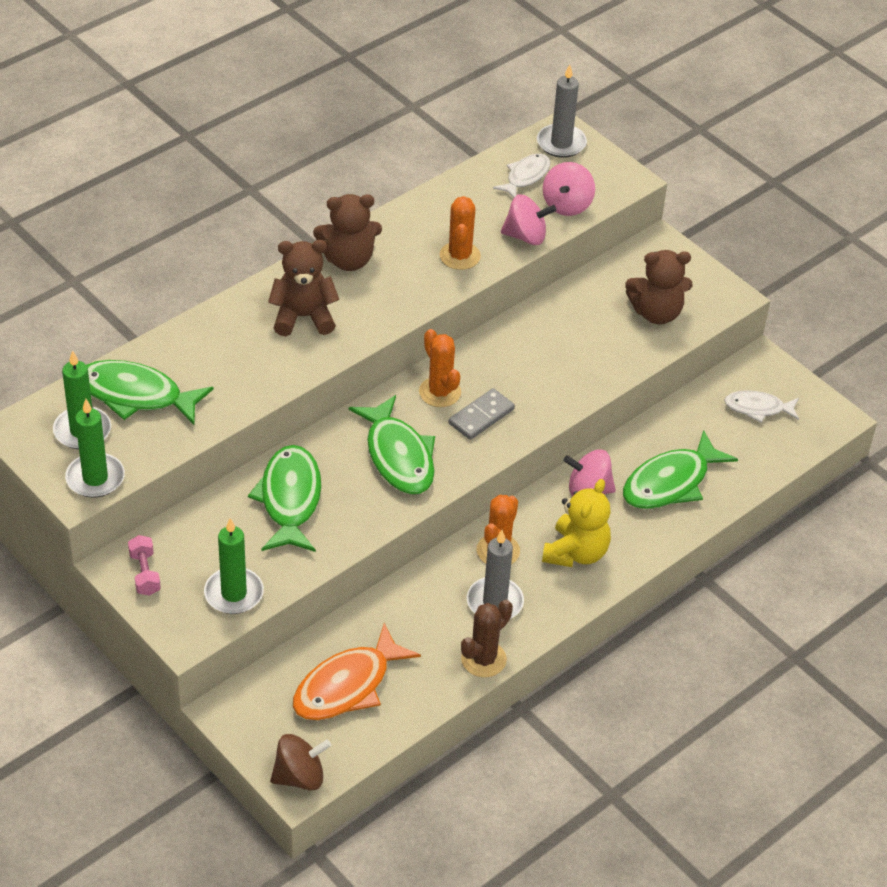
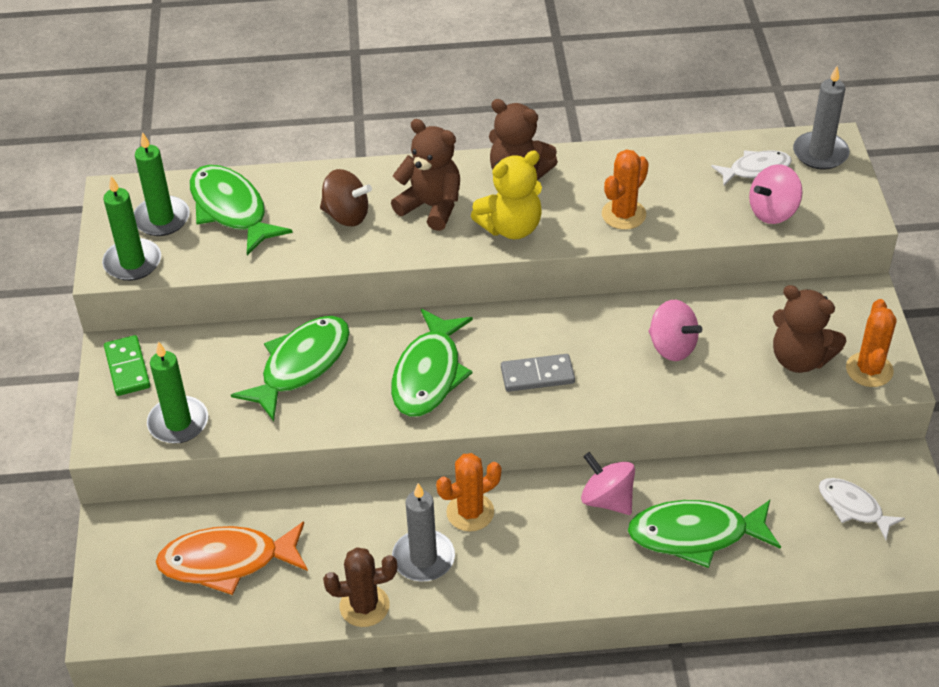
camera: 40 degrees right, 0 degrees up
(145, 573) = (127, 368): pink dumbbell -> green domino
(299, 776) = (113, 619): brown spinning top -> brown spinning top (346, 215)
(440, 392) = (520, 335): orange cactus -> orange cactus (869, 370)
(526, 236) = (704, 223): pink spinning top -> pink spinning top (672, 347)
(576, 553) = (541, 553): yellow teddy bear -> yellow teddy bear (511, 227)

